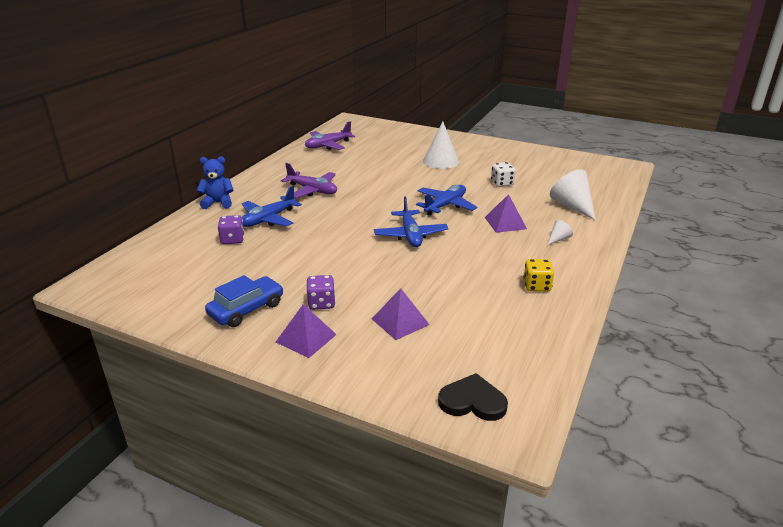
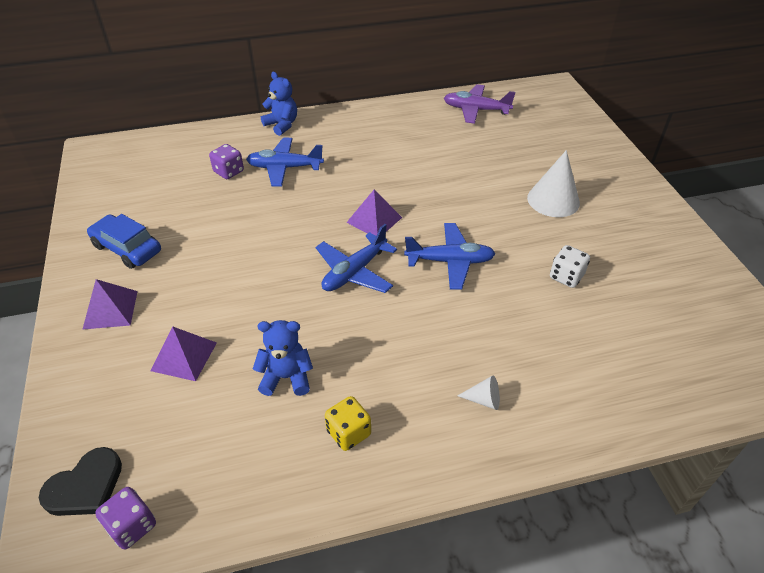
camera: 50 degrees right, 15 degrees up
(246, 309) = (127, 248): blue car -> blue car turned 150 degrees counterclockwise
(312, 190) = (369, 158): purple plane -> none
(321, 303) = (172, 286): purple dice -> purple dice (132, 526)
(469, 290) = (286, 377): none -> blue teddy bear
(472, 401) = (85, 486): black heart -> black heart turned 75 degrees clockwise
(505, 223) = (468, 331): purple pyramid -> purple pyramid (374, 220)
(572, 206) = (591, 372): white cone -> none

